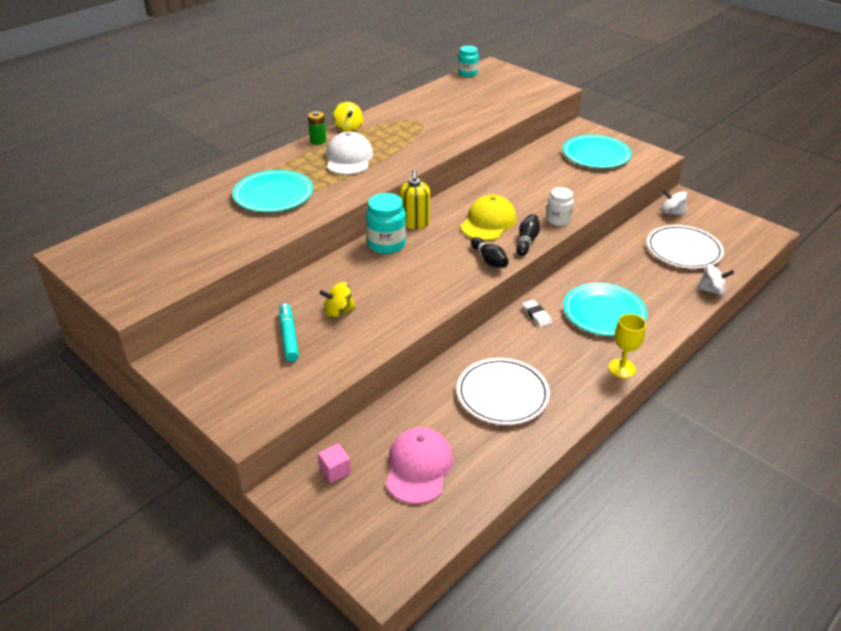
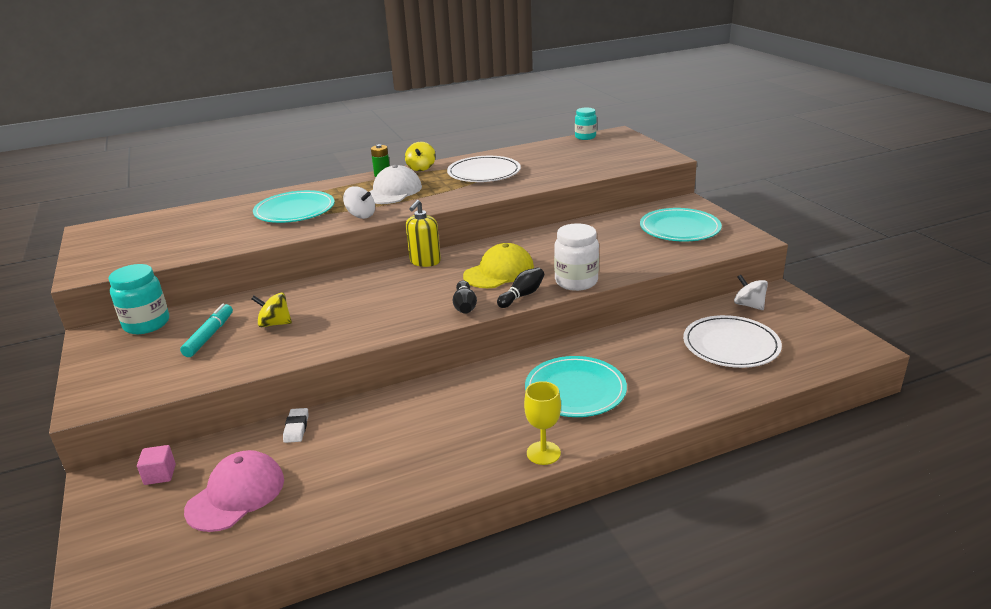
camera: 25 degrees right, 10 degrees down
(386, 244) = (379, 275): turquoise jar -> turquoise jar (146, 324)
(502, 394) = (387, 446): white plate -> white plate (484, 173)
(536, 315) = (496, 377): white eraser -> white eraser (296, 428)
(558, 220) = (576, 282): white jar -> white jar, size x1.51
(711, 290) = (730, 395): white spinning top -> white spinning top (361, 215)

